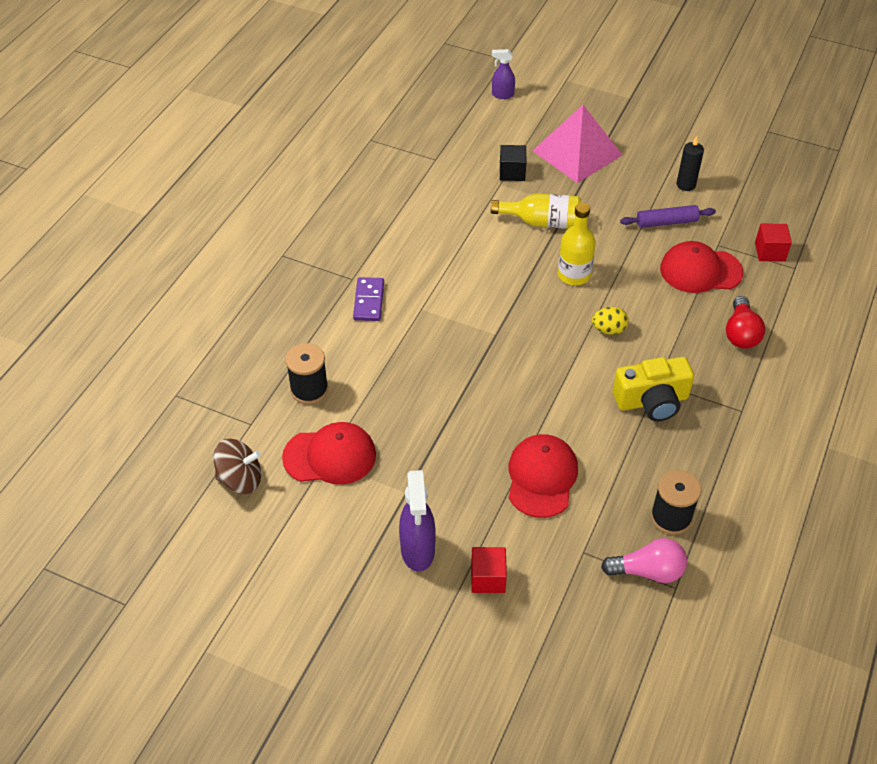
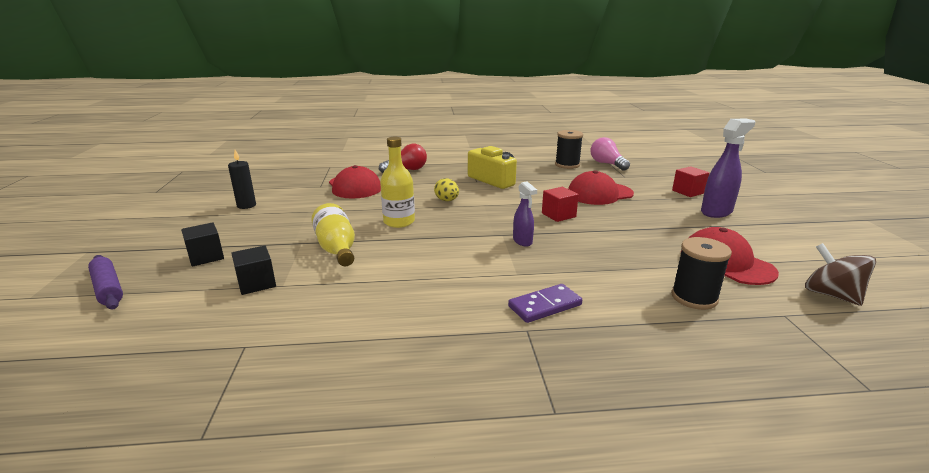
camera: 120 degrees left, 25 degrees down
(502, 95) = (59, 337): purple spray bottle -> purple spray bottle (522, 241)
(577, 153) = (206, 257): pink pyramid -> black cube
(666, 222) = (303, 204): purple rolling pin -> purple rolling pin (108, 288)
(770, 252) = (317, 173): red cube -> red cube (558, 215)

